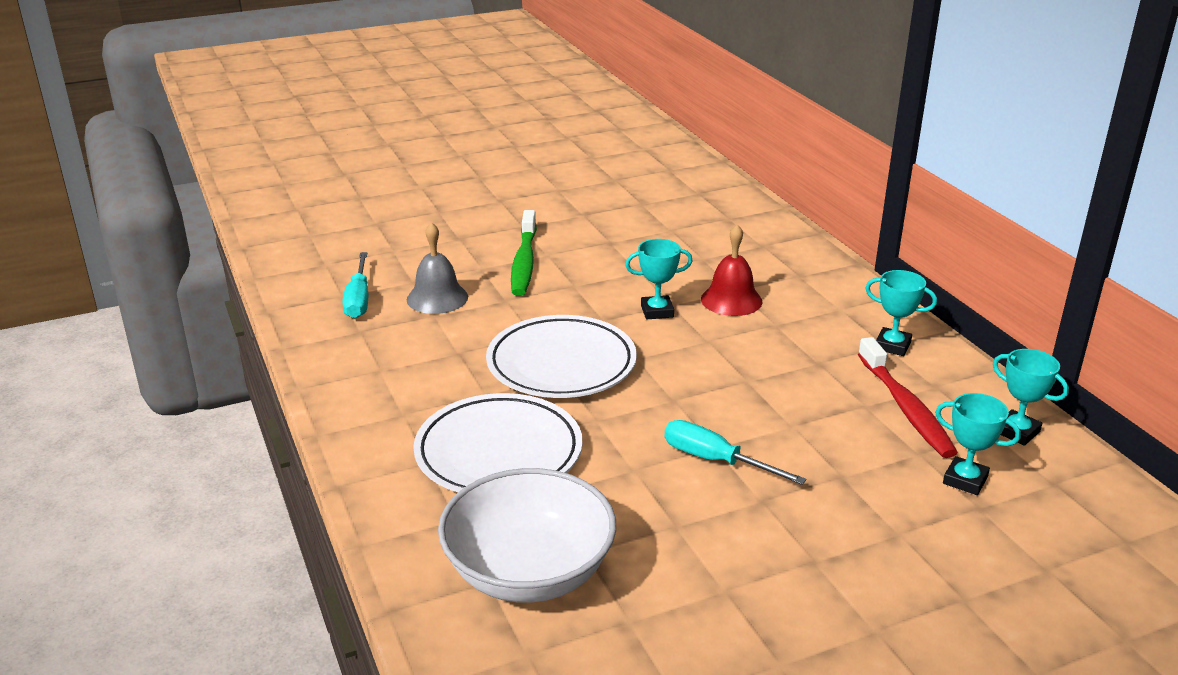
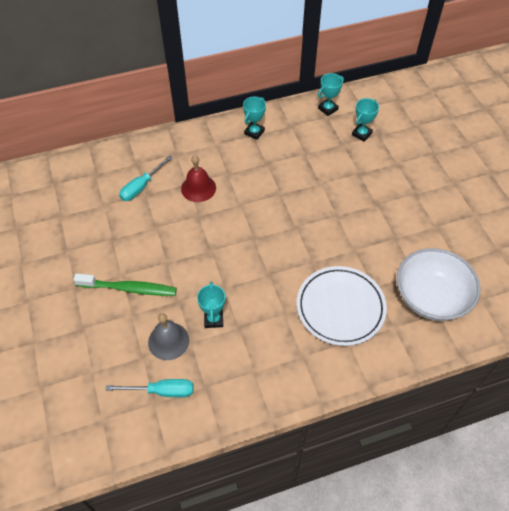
camera: 85 degrees left, 25 degrees up
(561, 364) = (257, 274): white plate -> none
(657, 311) = (205, 223): turquoise trophy -> turquoise trophy (213, 319)
(715, 460) = (347, 216): turquoise screwdriver -> turquoise screwdriver (141, 186)
(905, 408) = (308, 140): red toothbrush -> none

